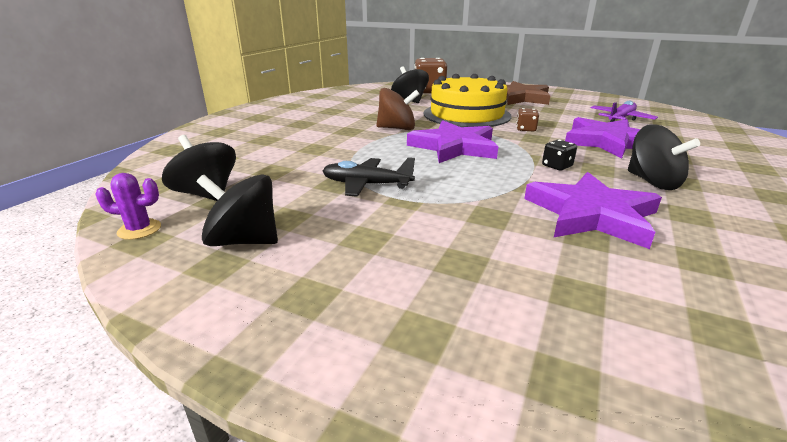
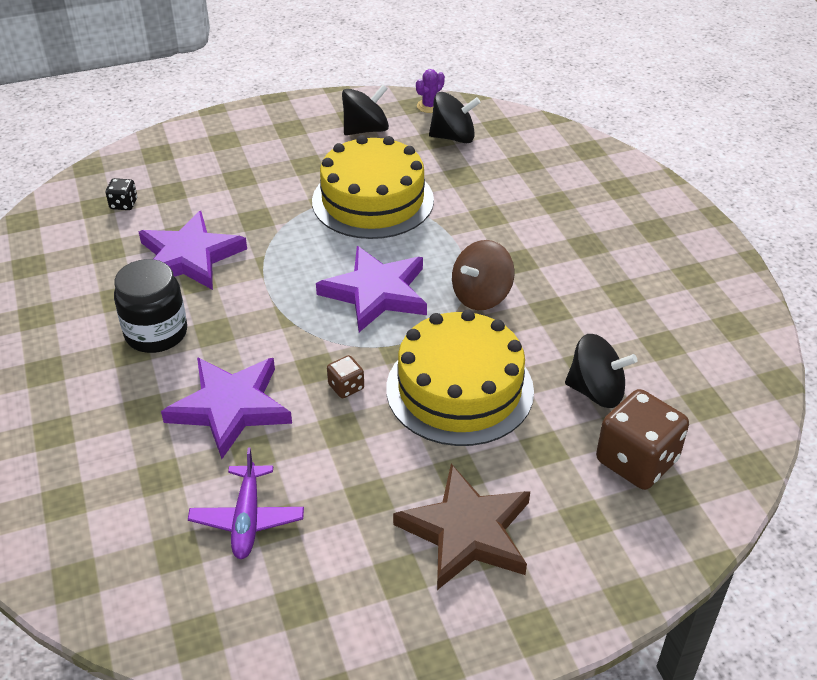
camera: 135 degrees right, 15 degrees up
(366, 184) = (373, 200): black plane -> yellow cake
(557, 166) = (253, 313): black dice -> black dice (123, 204)
(652, 182) = (156, 333): black spinning top -> black jar

